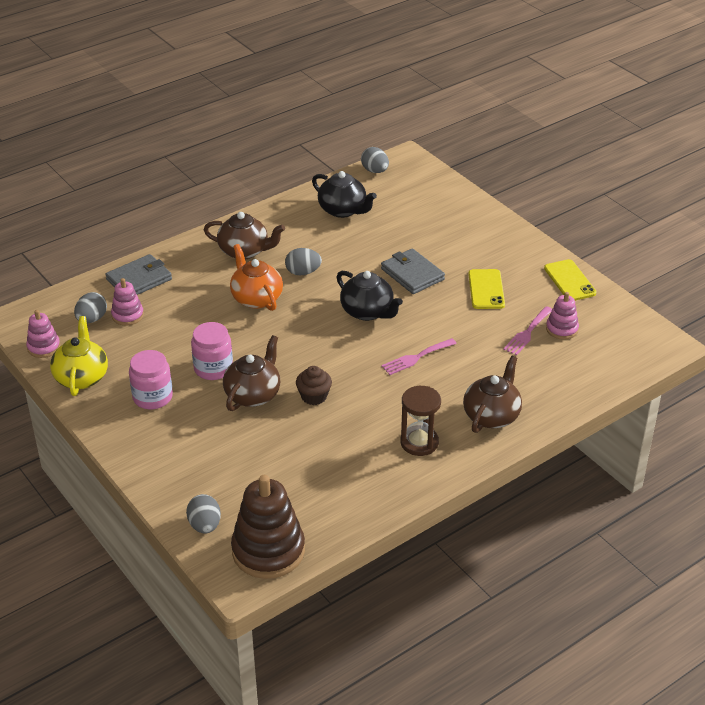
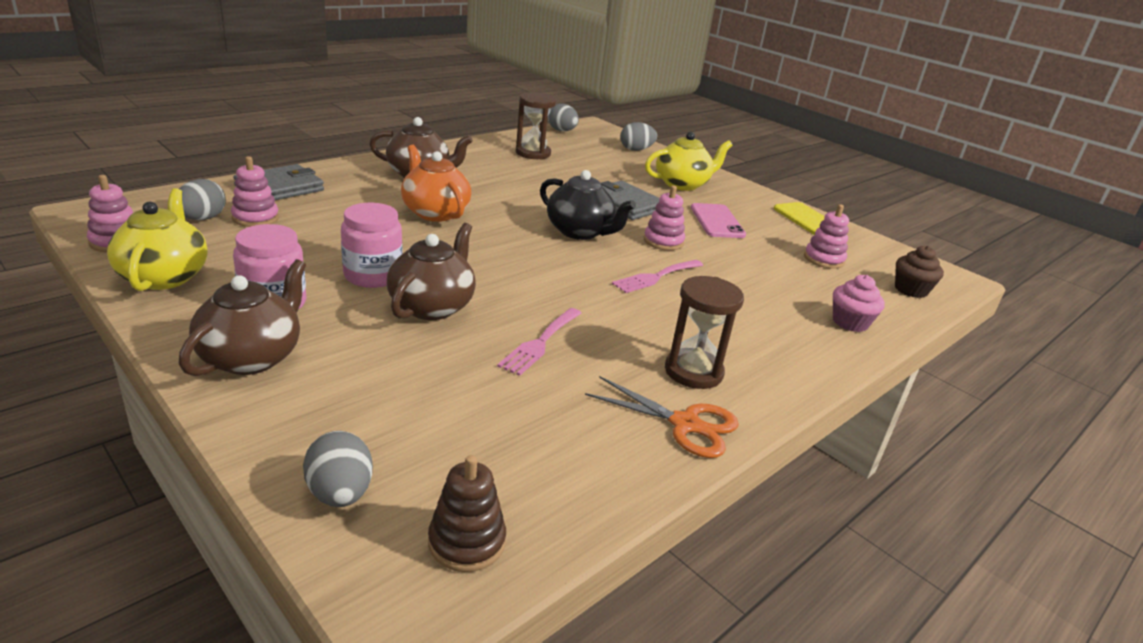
camera: 10 degrees left, 10 degrees down
(268, 551) = (467, 542): brown stacking toy -> brown stacking toy, size x0.53
(303, 272) = (493, 195): grey egg -> grey egg (636, 150)
(314, 396) = (523, 312): brown cupcake -> brown cupcake (911, 290)
(343, 210) = (533, 153): black teapot -> brown hourglass
(402, 481) = (686, 424): none -> orange scissors
(432, 318) = (663, 241): none -> pink stacking toy
(470, 241) = (682, 184): none -> yellow teapot
(486, 289) = (717, 221): yellow phone -> pink phone
(492, 415) = (783, 342): brown teapot -> brown teapot (252, 357)
(527, 333) = (785, 260): pink fork -> pink fork (540, 343)
(551, 395) = (850, 322): none -> pink cupcake

